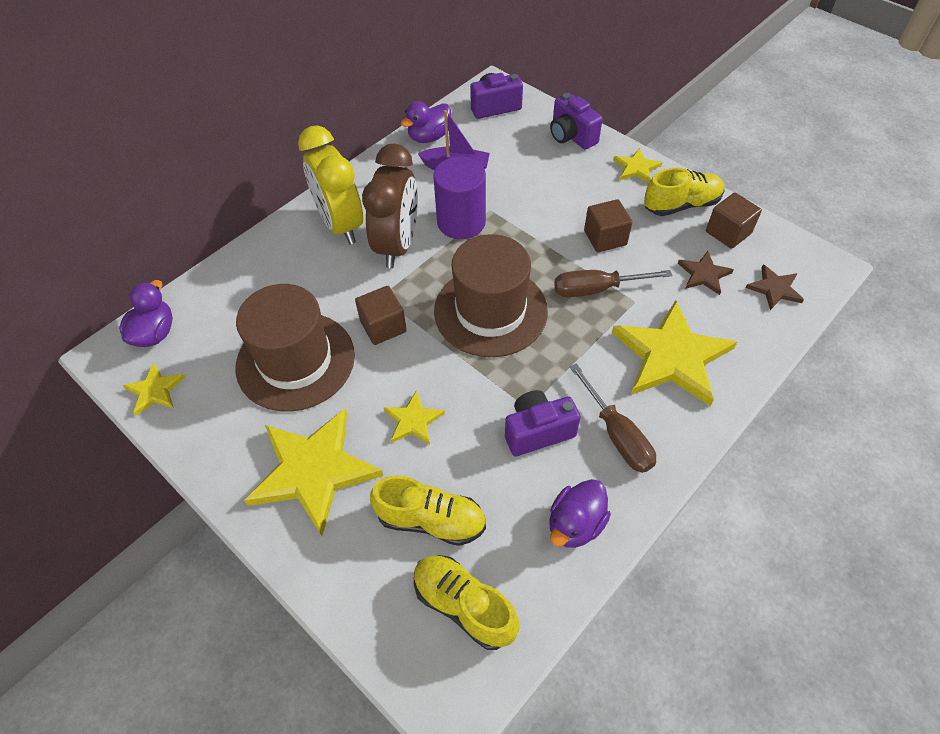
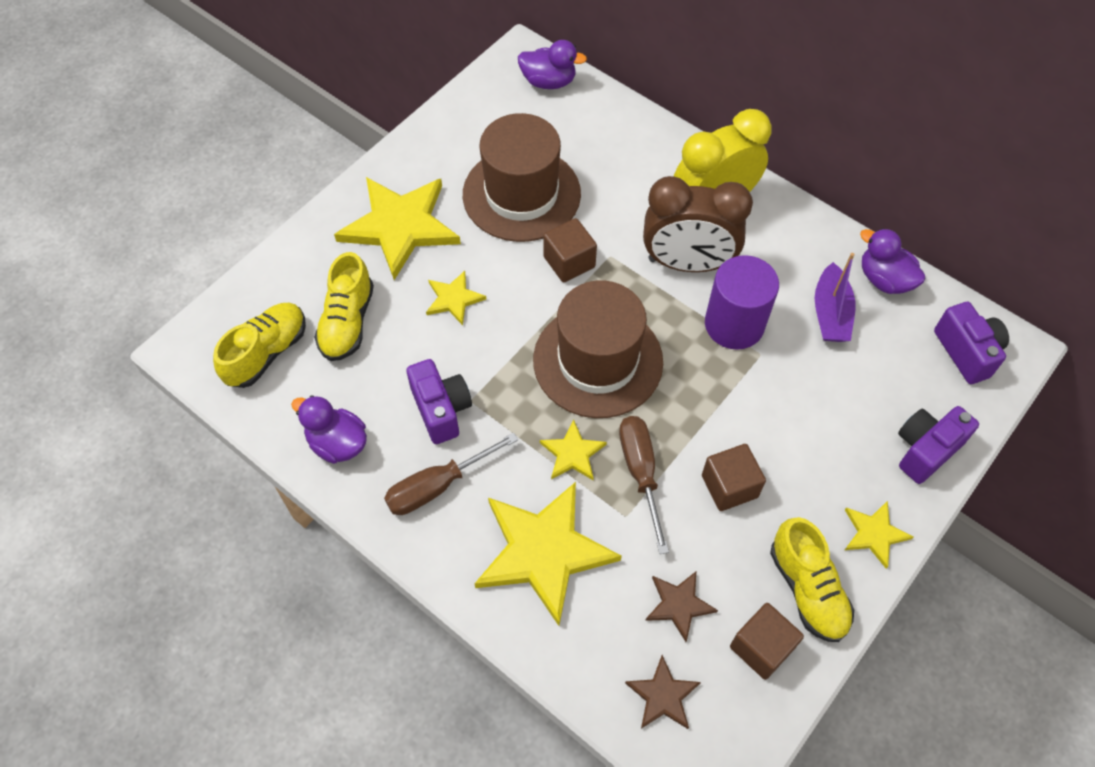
camera: 85 degrees right, 5 degrees up
(155, 390) = (484, 96): yellow star -> yellow star (572, 453)

